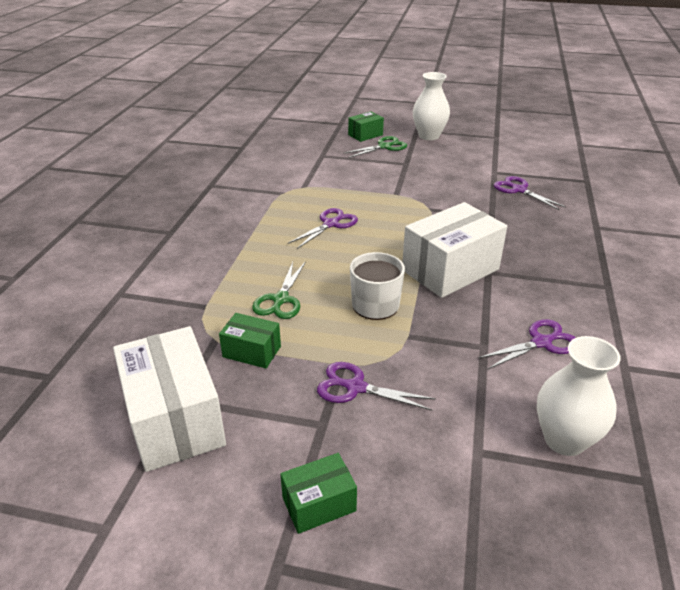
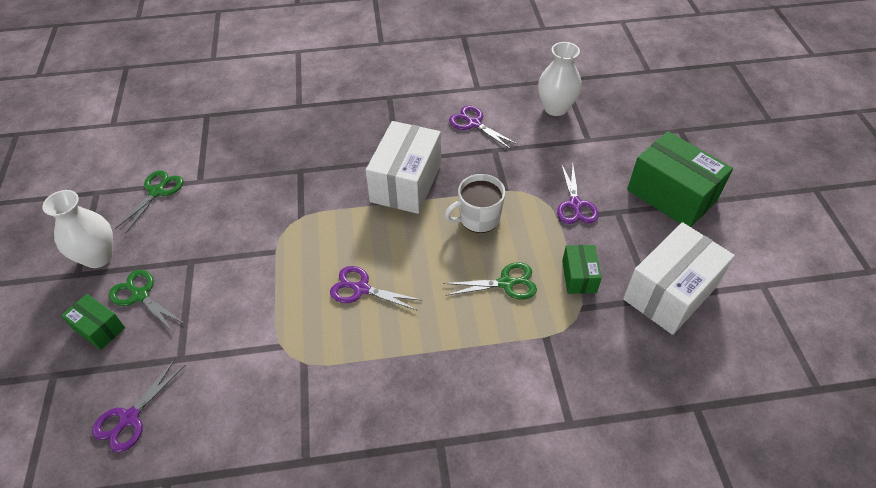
camera: 110 degrees left, 15 degrees up
(319, 504) = (671, 195): green box -> green box, size x1.96
(450, 270) = (406, 182): white box -> white box turned 75 degrees clockwise
(488, 156) = (157, 192): none -> green scissors
(518, 190) = (239, 158): purple scissors -> purple scissors (129, 418)

